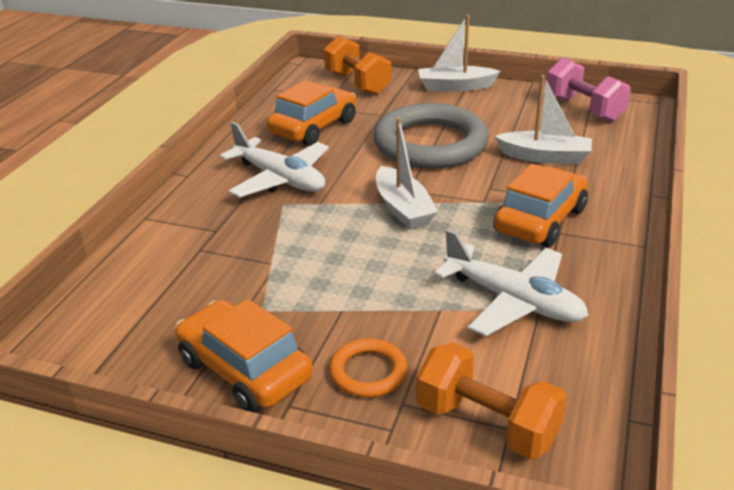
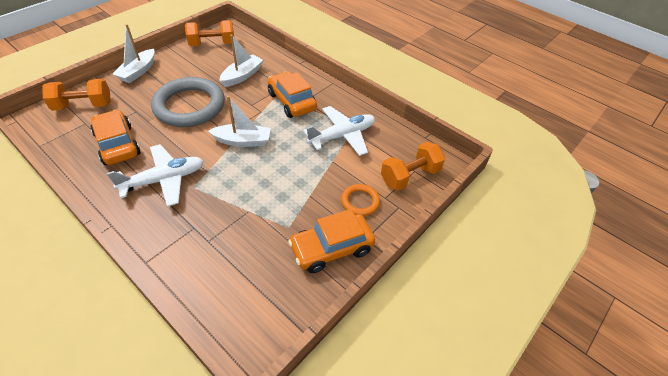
camera: 70 degrees left, 15 degrees up
(583, 109) = (212, 44): pink dumbbell -> orange dumbbell

